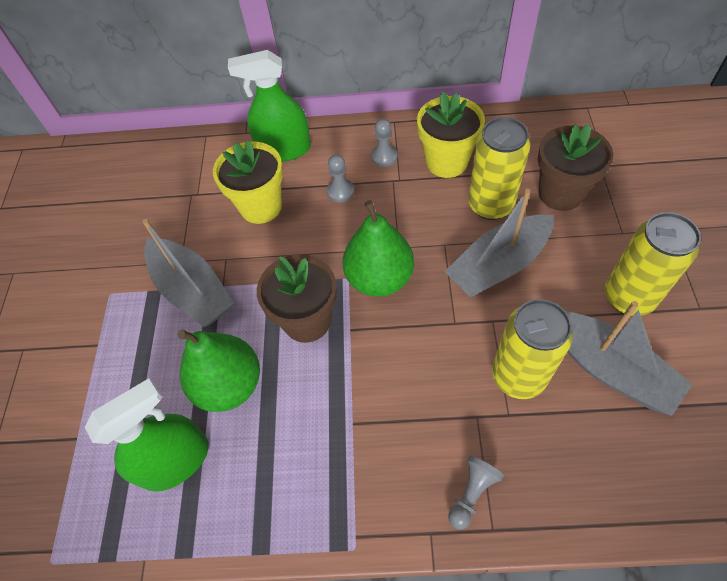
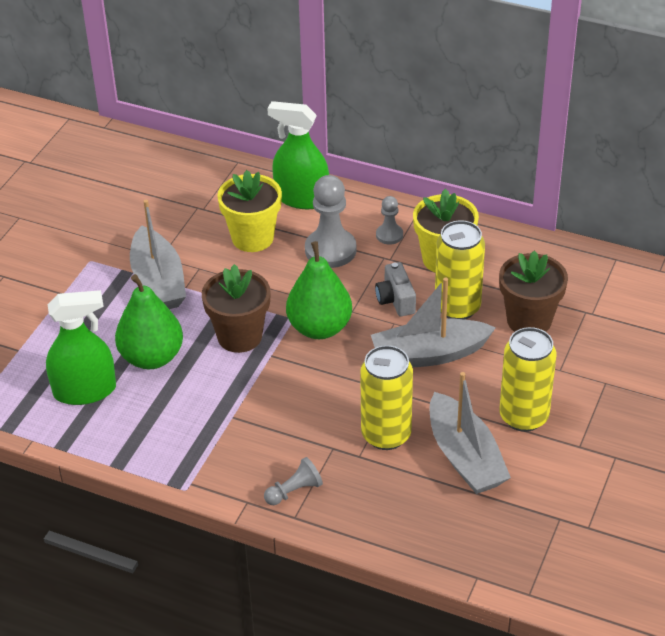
camera: 20 degrees right, 15 degrees down
(340, 191) = (330, 250): grey pawn -> grey pawn, size x1.87
(431, 219) = (396, 300): none -> grey camera

